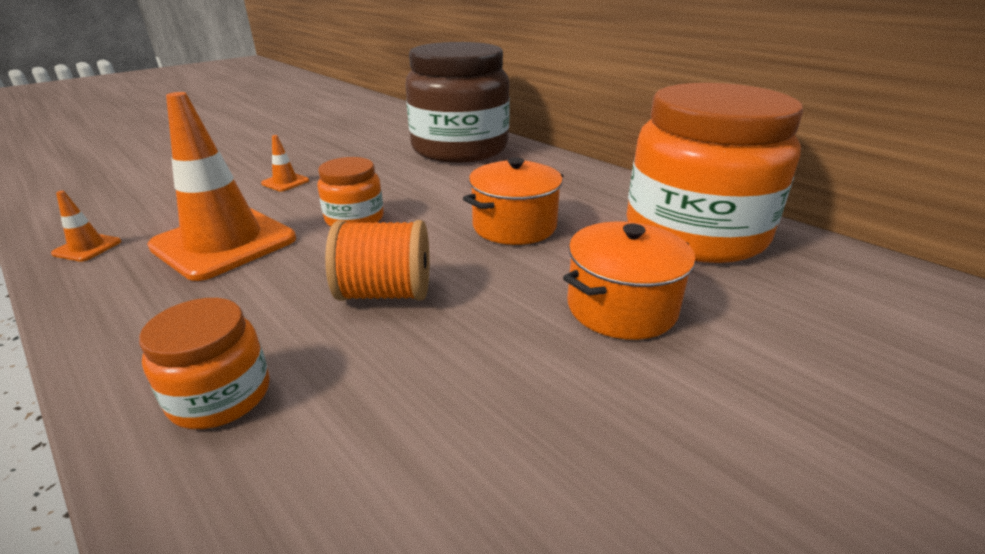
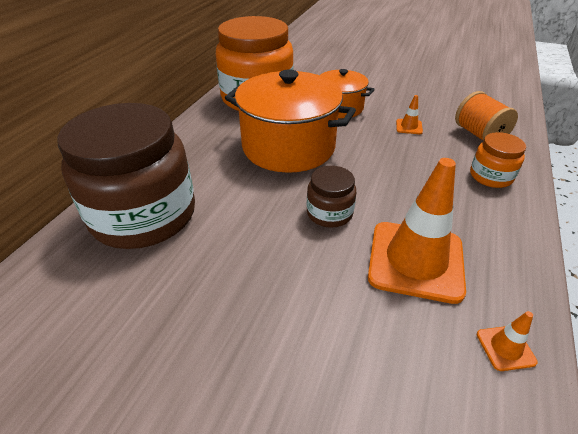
camera: 115 degrees left, 10 degrees up
(285, 182) = (295, 301): orange traffic cone -> orange traffic cone (409, 127)
(354, 219) = (329, 213): orange jar -> brown jar
(385, 293) = (391, 165): orange spool -> orange spool (479, 135)
(514, 226) = (288, 147): orange pot -> orange pot, size x1.73

